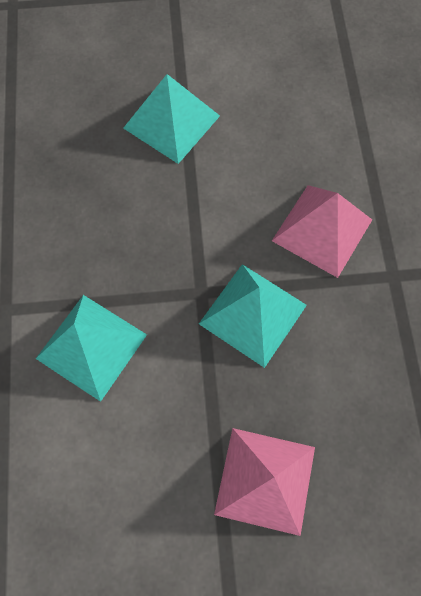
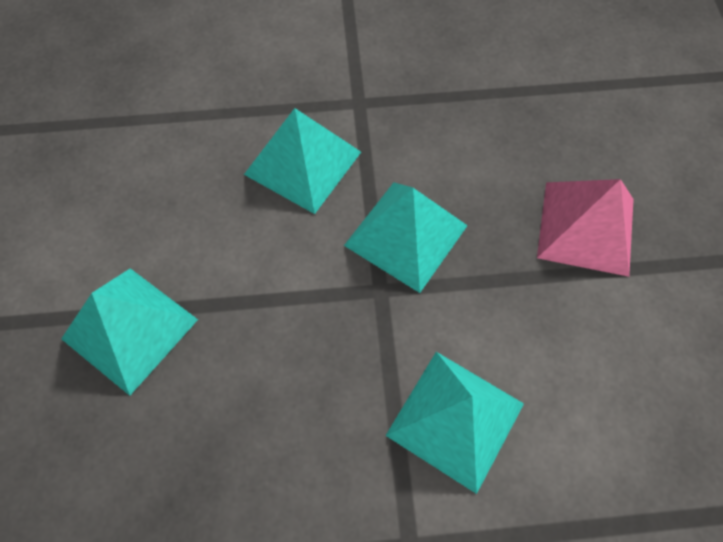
camera: 90 degrees left, 5 degrees down
(322, 230) = (303, 163): pink pyramid -> turquoise pyramid

